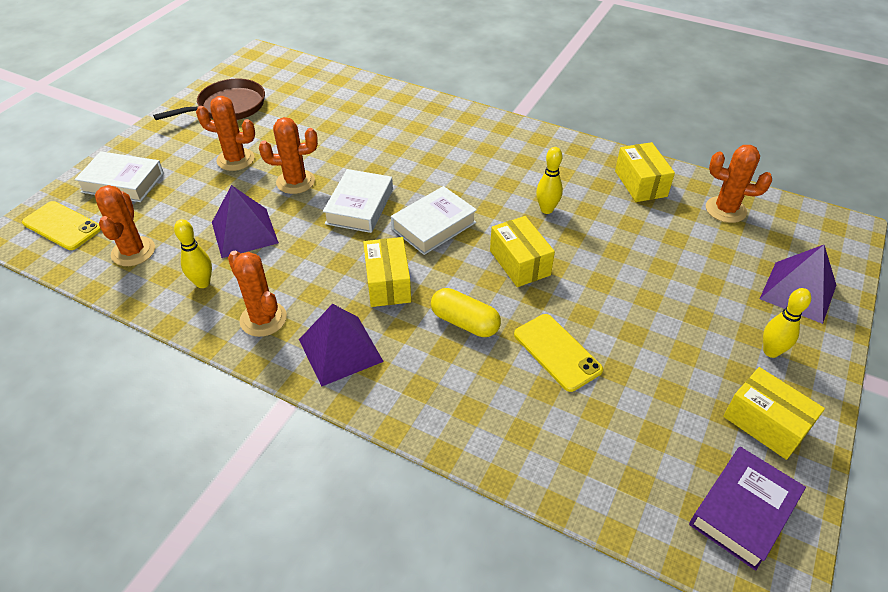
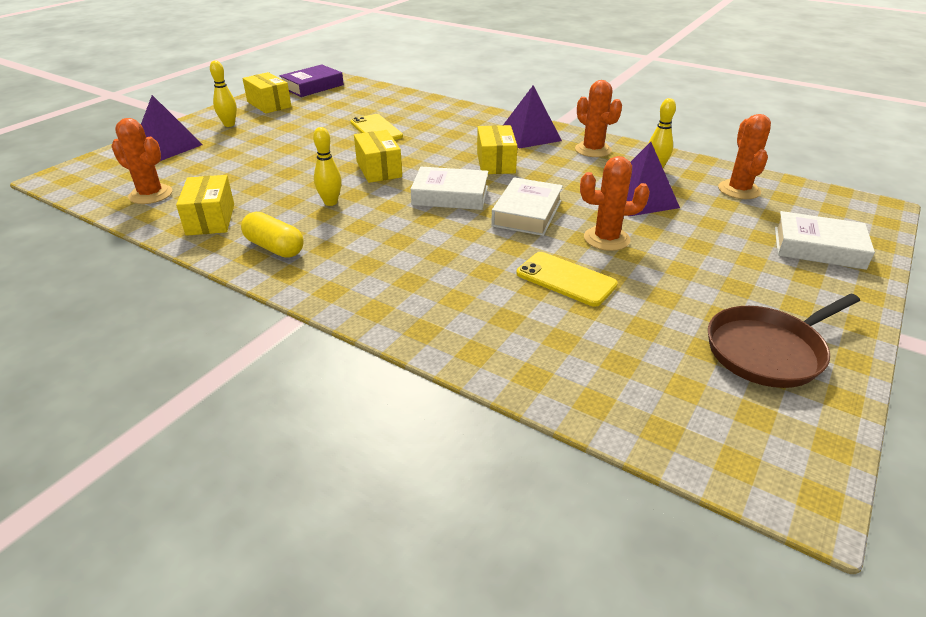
camera: 175 degrees left, 10 degrees down
(62, 226) = (836, 211): yellow phone -> yellow phone (566, 279)
(235, 159) = (697, 267): orange cactus -> none
(433, 225) = (450, 195): white book -> white book turned 45 degrees clockwise
(464, 322) = (437, 143): yellow capsule -> yellow capsule (275, 247)

